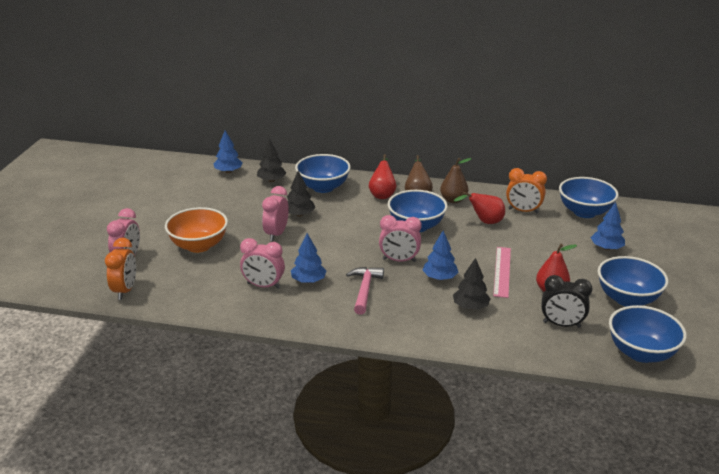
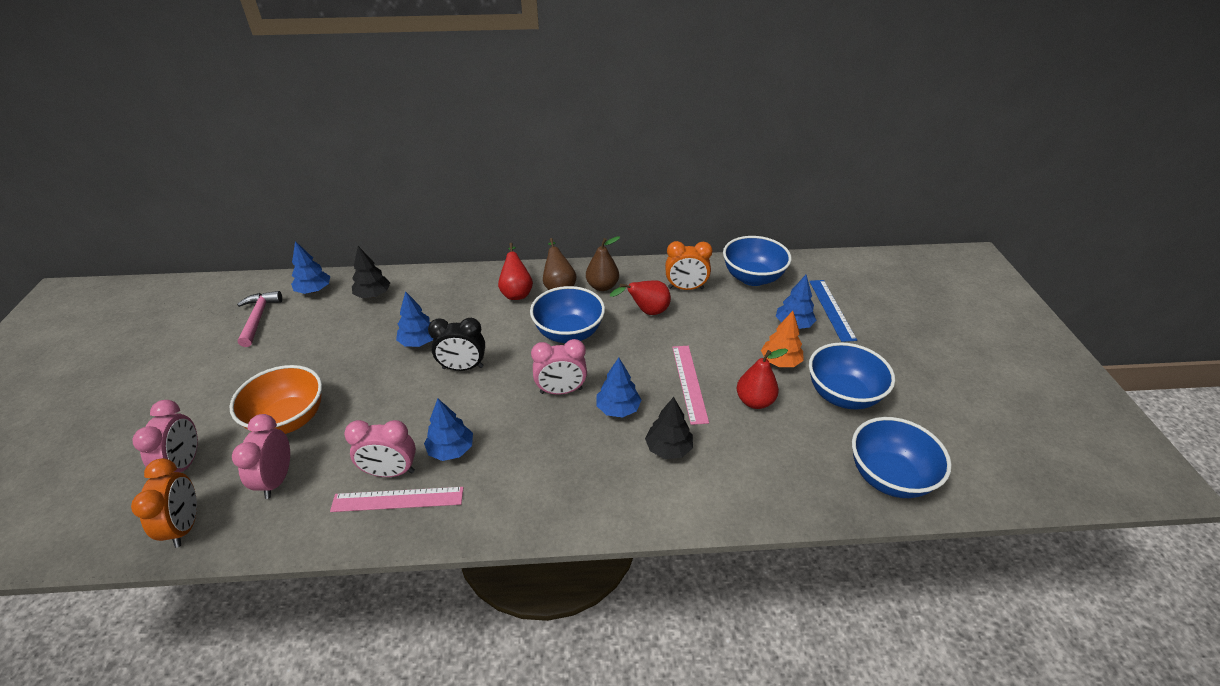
camera: 15 degrees left, 10 degrees up
(265, 301) = (398, 499): none -> pink ruler
(276, 234) = (394, 379): pink clock -> pink clock (277, 479)
(299, 214) = (419, 342): black tree -> blue tree
(323, 187) = (441, 294): blue bowl -> none
(365, 290) = (529, 449): pink hammer -> pink hammer (258, 318)
(561, 324) = (784, 453): black clock -> black clock (463, 367)
(583, 270) = (780, 361): none -> orange tree
(645, 243) = (832, 309): none -> blue ruler

